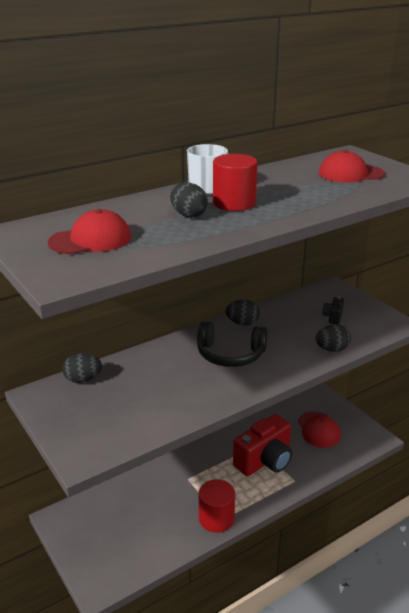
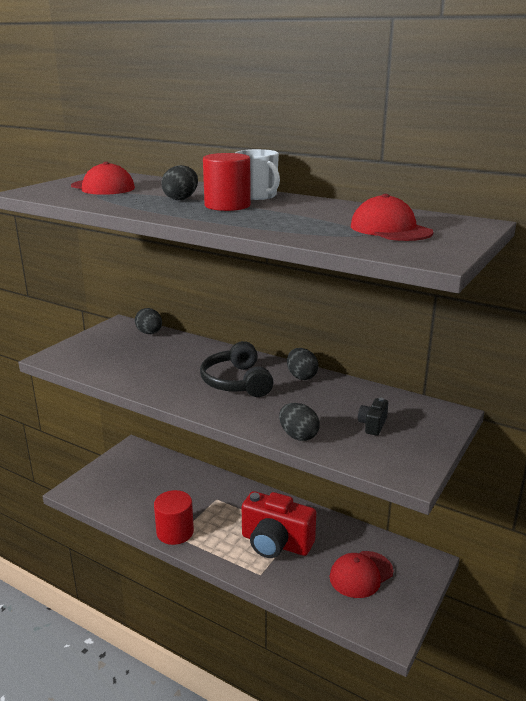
camera: 65 degrees right, 5 degrees down
(333, 317) = (372, 425): black camera -> black camera turned 60 degrees counterclockwise

